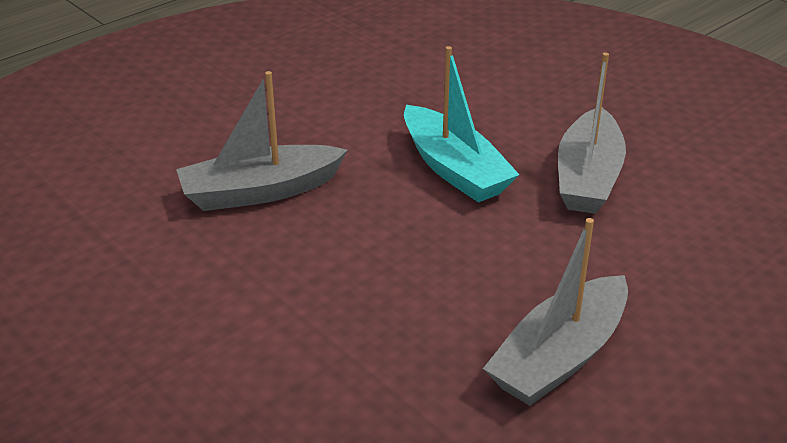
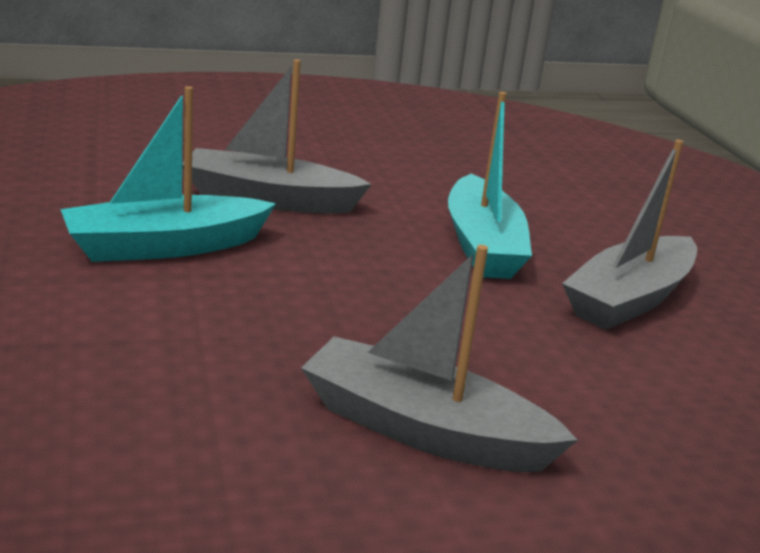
camera: 25 degrees right, 10 degrees down
(233, 279) = (165, 247): none -> turquoise boat
(559, 357) = (423, 430): grey boat -> grey boat turned 45 degrees clockwise

